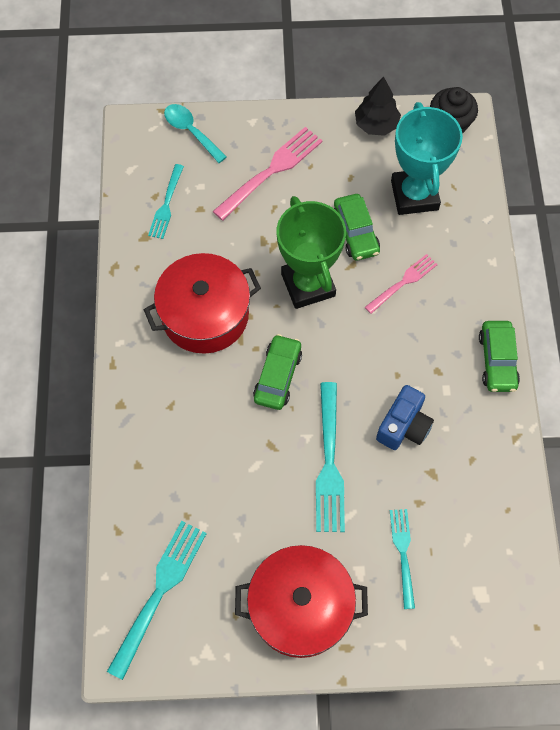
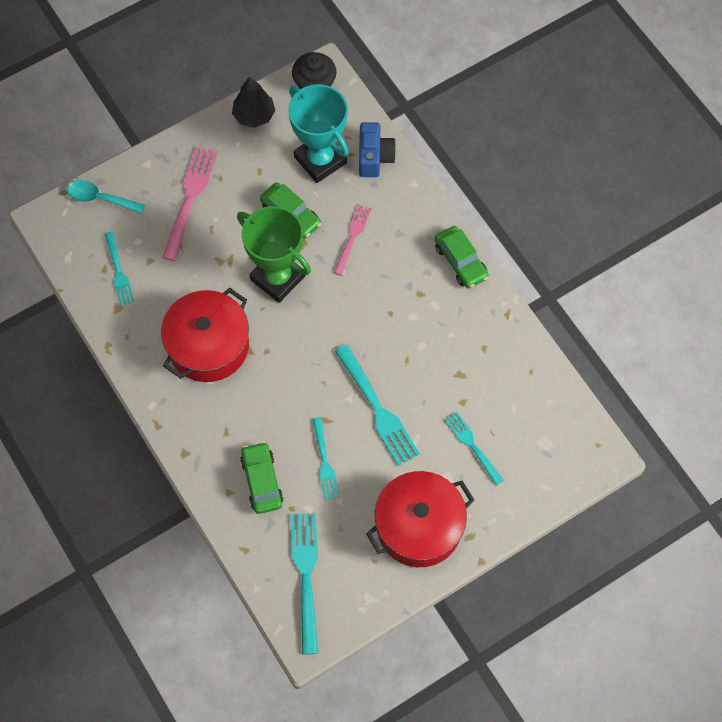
camera: 30 degrees left, 0 degrees up
(246, 487) = (325, 462): none -> turquoise fork
(278, 376) = (297, 363): green car -> green car (262, 481)
(403, 426) = (418, 350): blue camera -> blue camera (374, 157)

